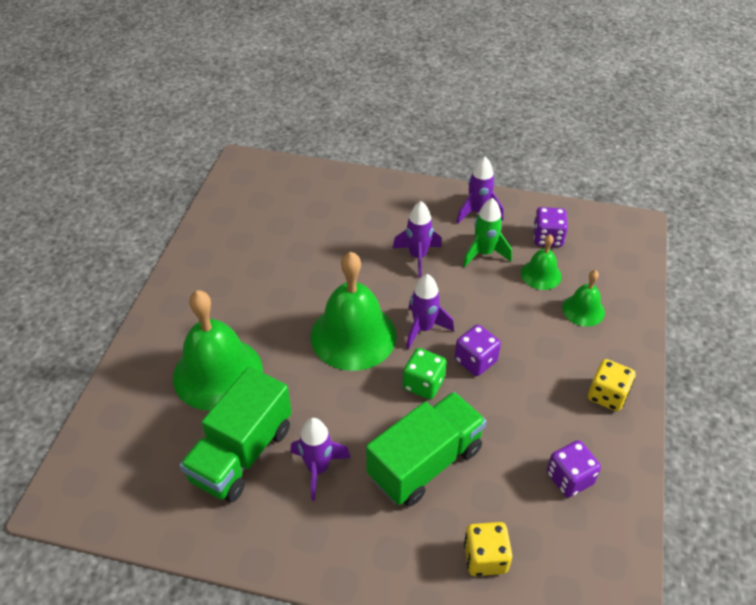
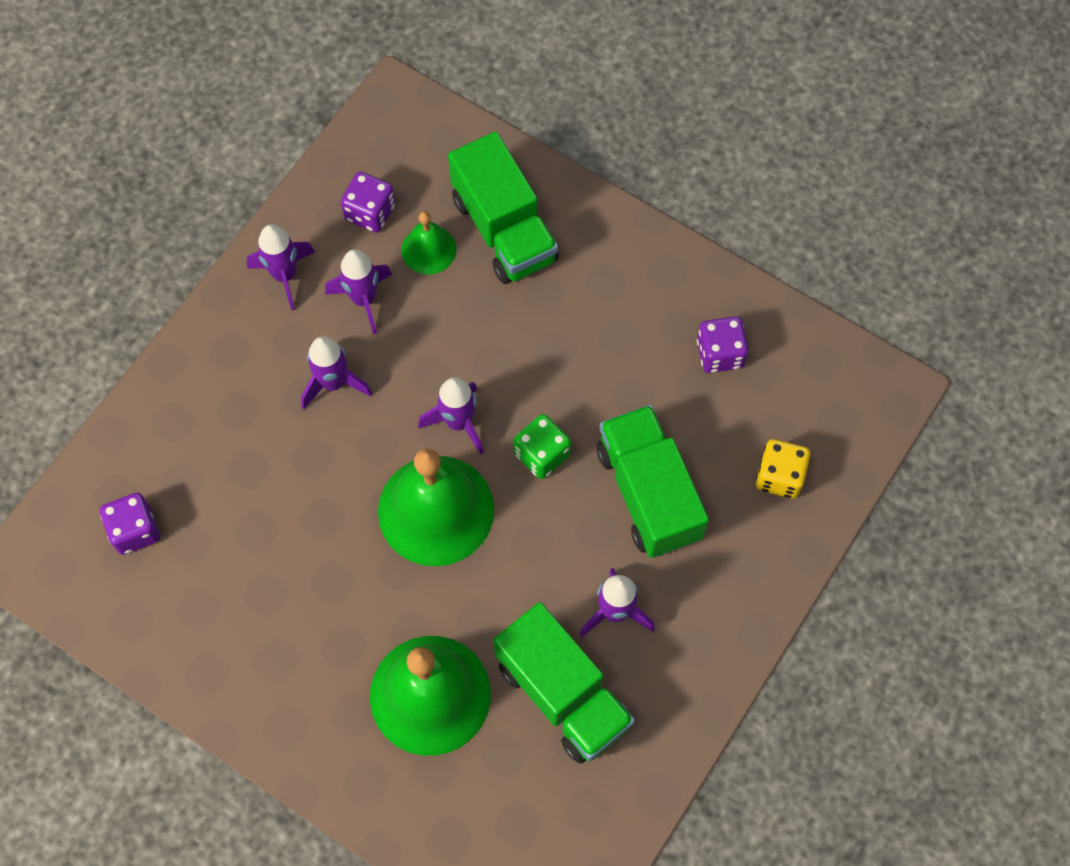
camera: 70 degrees left, 20 degrees up
(475, 360) = (531, 382): purple dice -> purple dice (135, 530)
(484, 253) = (363, 299): green rocket -> purple rocket
(583, 310) = (504, 229): green bell -> green truck
(607, 395) = (633, 265): yellow dice -> none

